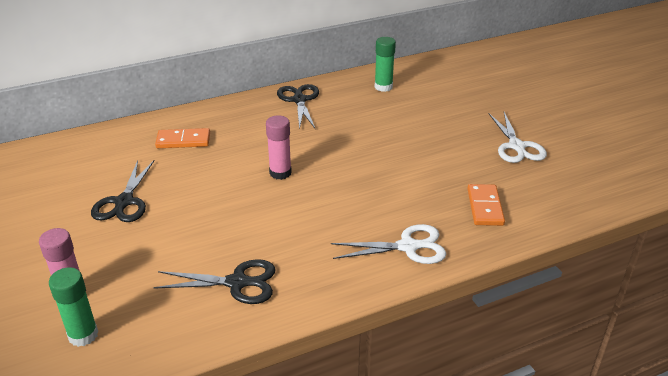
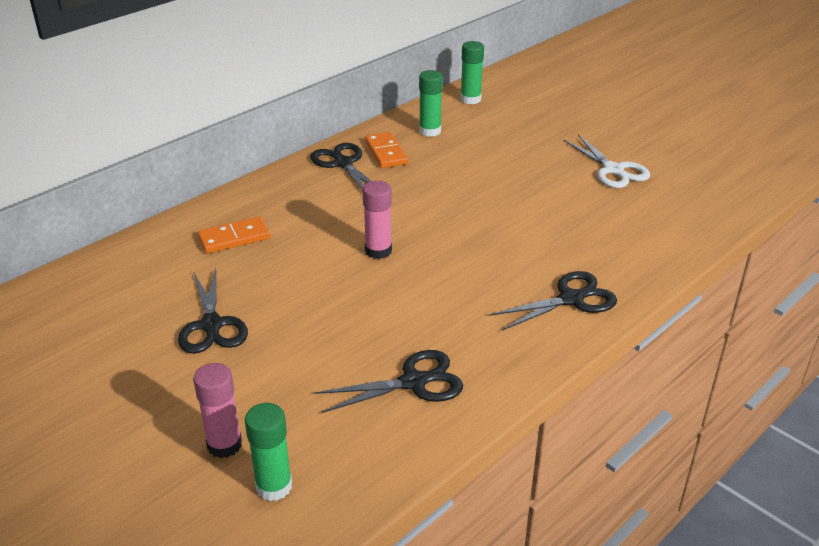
camera: 20 degrees left, 0 degrees up
(408, 247) = (571, 299): white scissors -> black scissors
(433, 67) = (470, 99): none -> green glue stick
(485, 207) = (622, 240): orange domino -> orange domino (386, 153)

